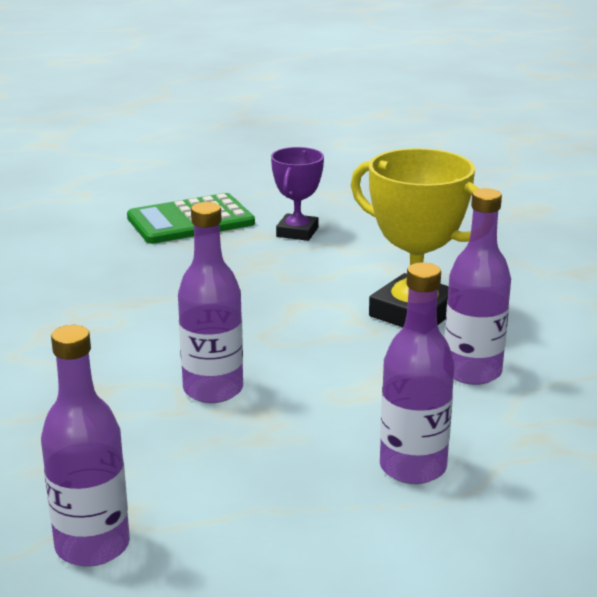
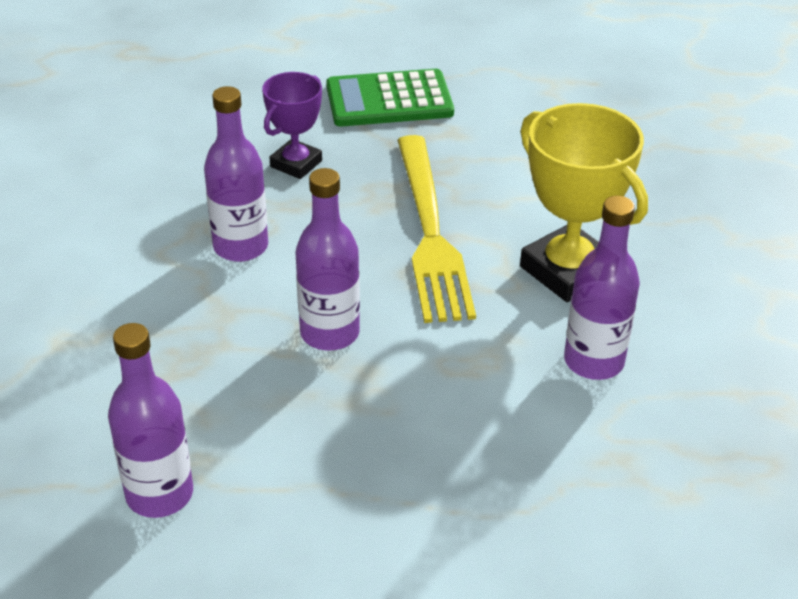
camera: 15 degrees right, 15 degrees up
(274, 304) = (430, 232): none -> yellow fork
(297, 232) = (493, 135): purple trophy -> purple trophy (296, 164)
(413, 467) = (482, 469): purple bottle -> purple bottle (241, 247)

